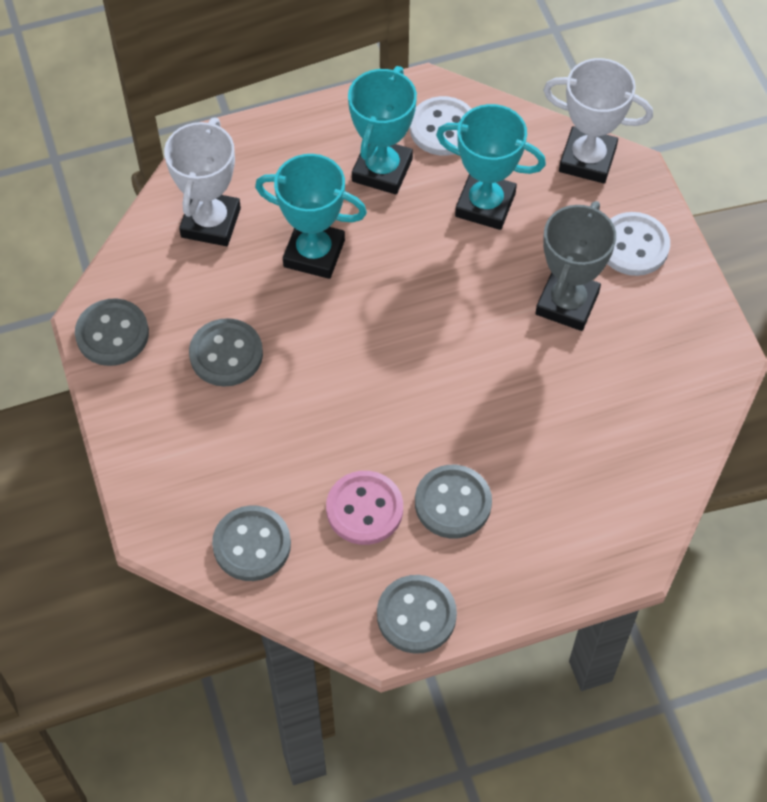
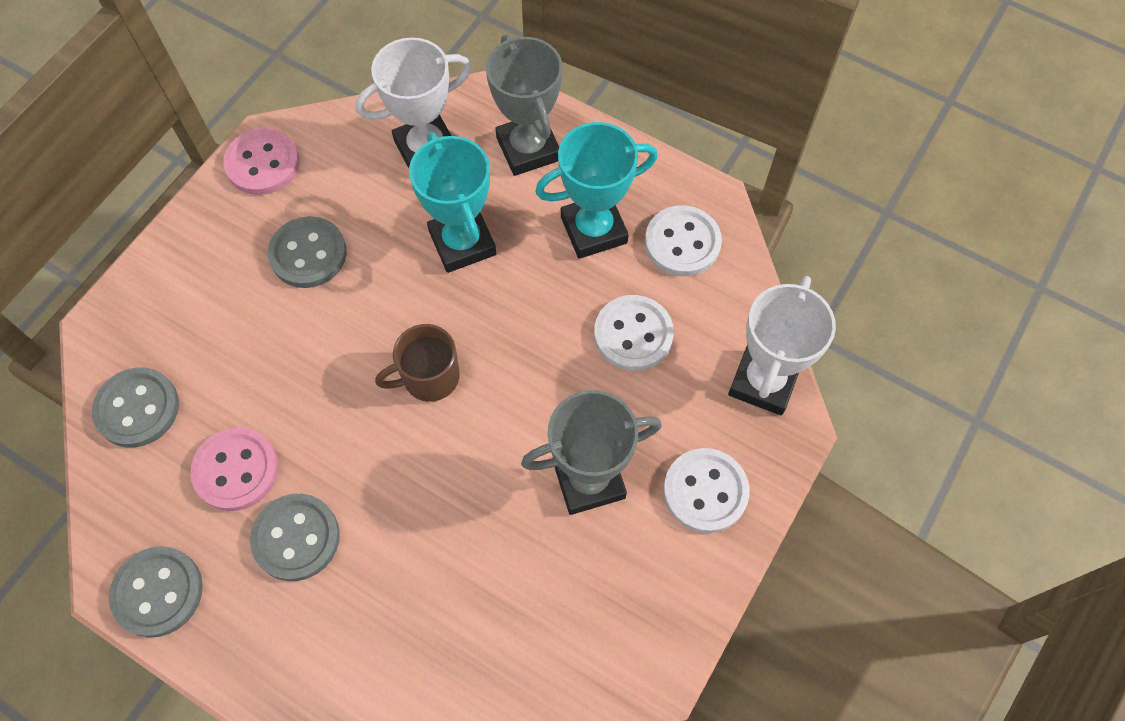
camera: 50 degrees right, 5 degrees up
(112, 334) = (263, 163): grey button -> pink button
(275, 161) = (528, 149): none -> grey trophy
(403, 344) = (429, 377): none -> brown mug
(485, 205) = (633, 334): turquoise trophy -> white button
(587, 160) = (763, 381): white trophy -> white trophy turned 45 degrees clockwise

